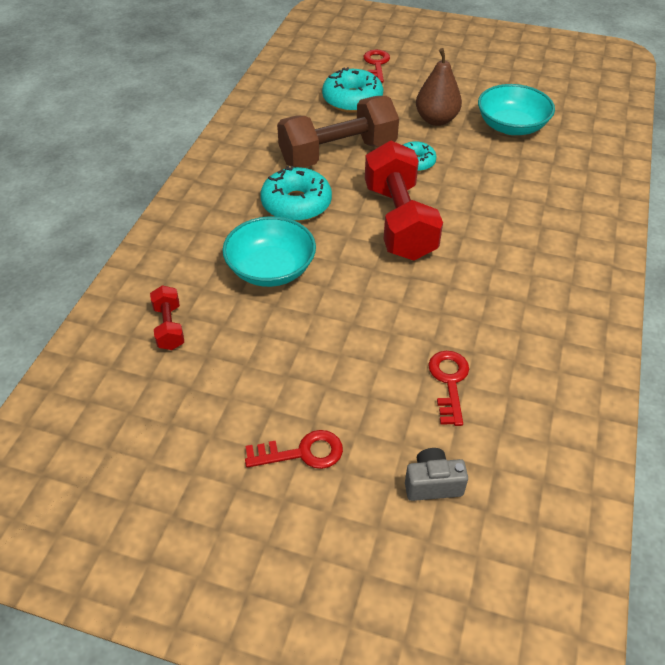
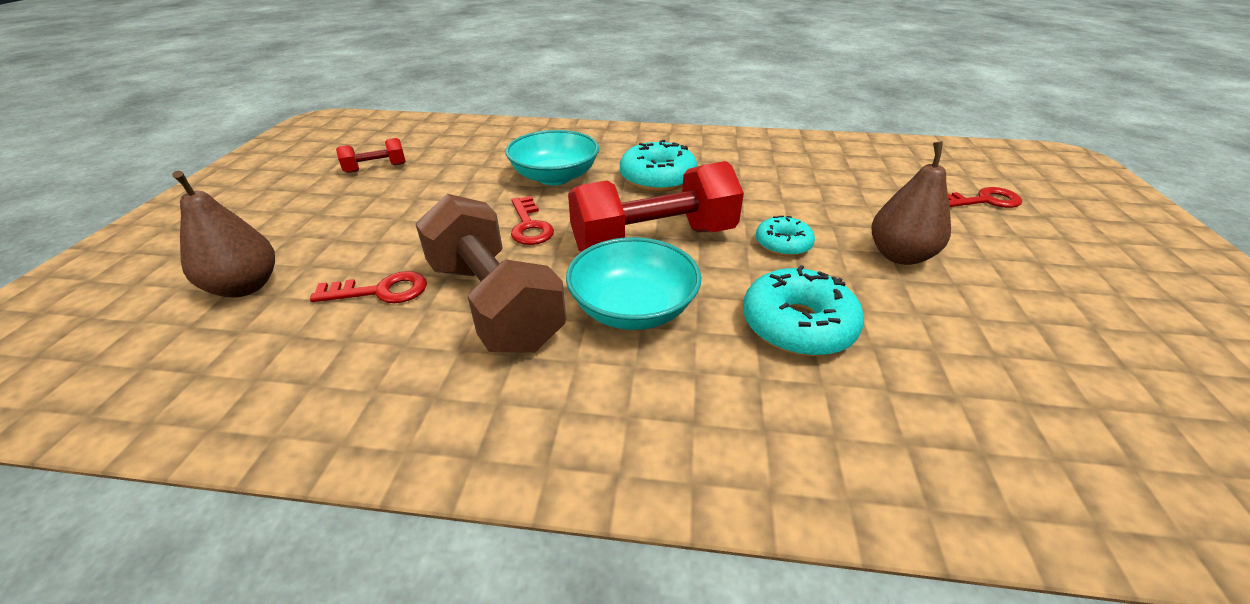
camera: 80 degrees right, 10 degrees down
(169, 327) = (480, 146): red dumbbell -> red dumbbell (376, 168)
(302, 453) = (322, 213): red key -> red key (529, 226)
(338, 153) = (761, 192): brown dumbbell -> brown dumbbell (494, 303)
(352, 100) = (880, 191): turquoise donut -> turquoise donut (797, 325)
(432, 484) = (245, 287): grey camera -> brown pear
(511, 126) = (958, 333): turquoise bowl -> turquoise bowl (633, 308)

